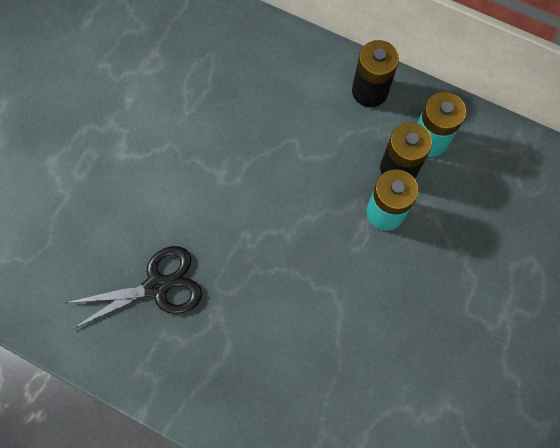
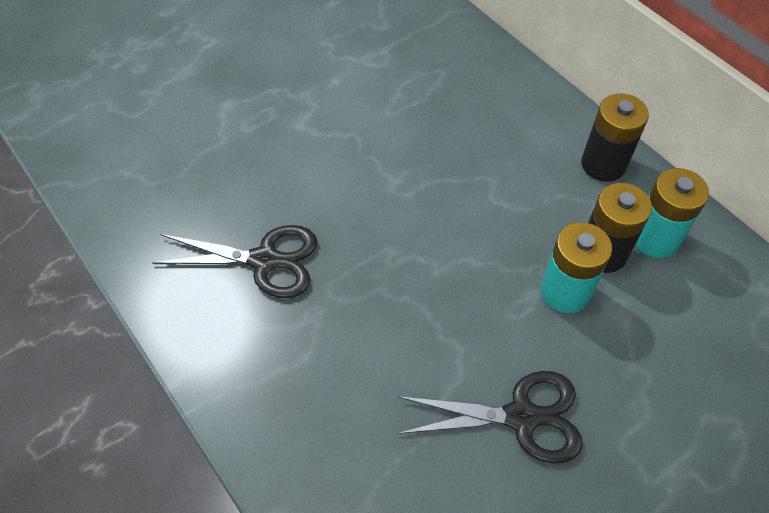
camera: 25 degrees right, 15 degrees down
(395, 322) = (521, 417): none -> black scissors

